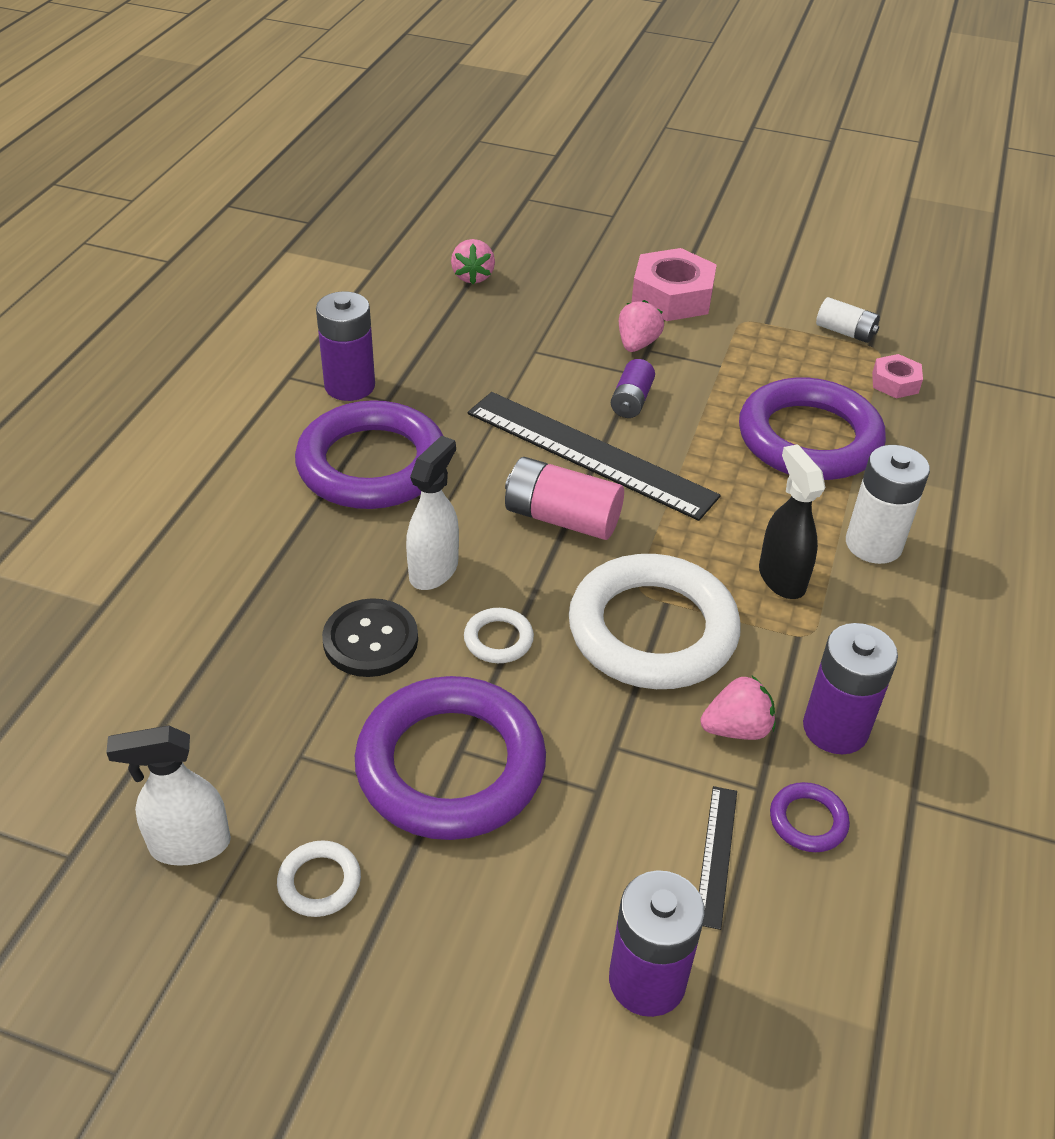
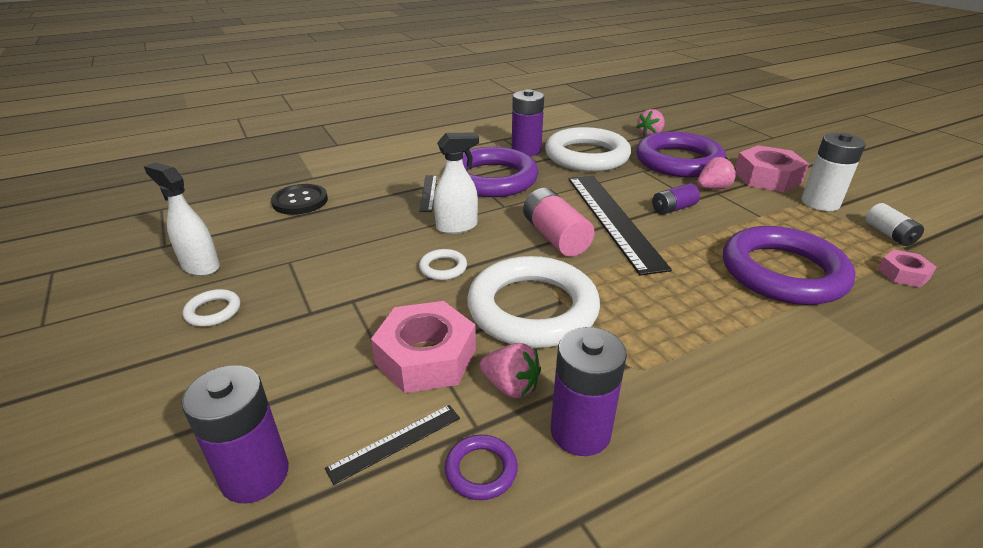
camera: 45 degrees right, 10 degrees down
(320, 536) = (428, 192): none -> black ruler
(370, 640) = (386, 237): black button -> black button (300, 201)
(440, 358) = (586, 156): none -> white ring
(450, 765) = (337, 303): purple ring -> purple ring (678, 161)
(628, 756) = (426, 357): none -> pink nut
(781, 578) = (658, 329): black spray bottle -> none
(873, 544) = (762, 348): white battery -> white battery (820, 203)

